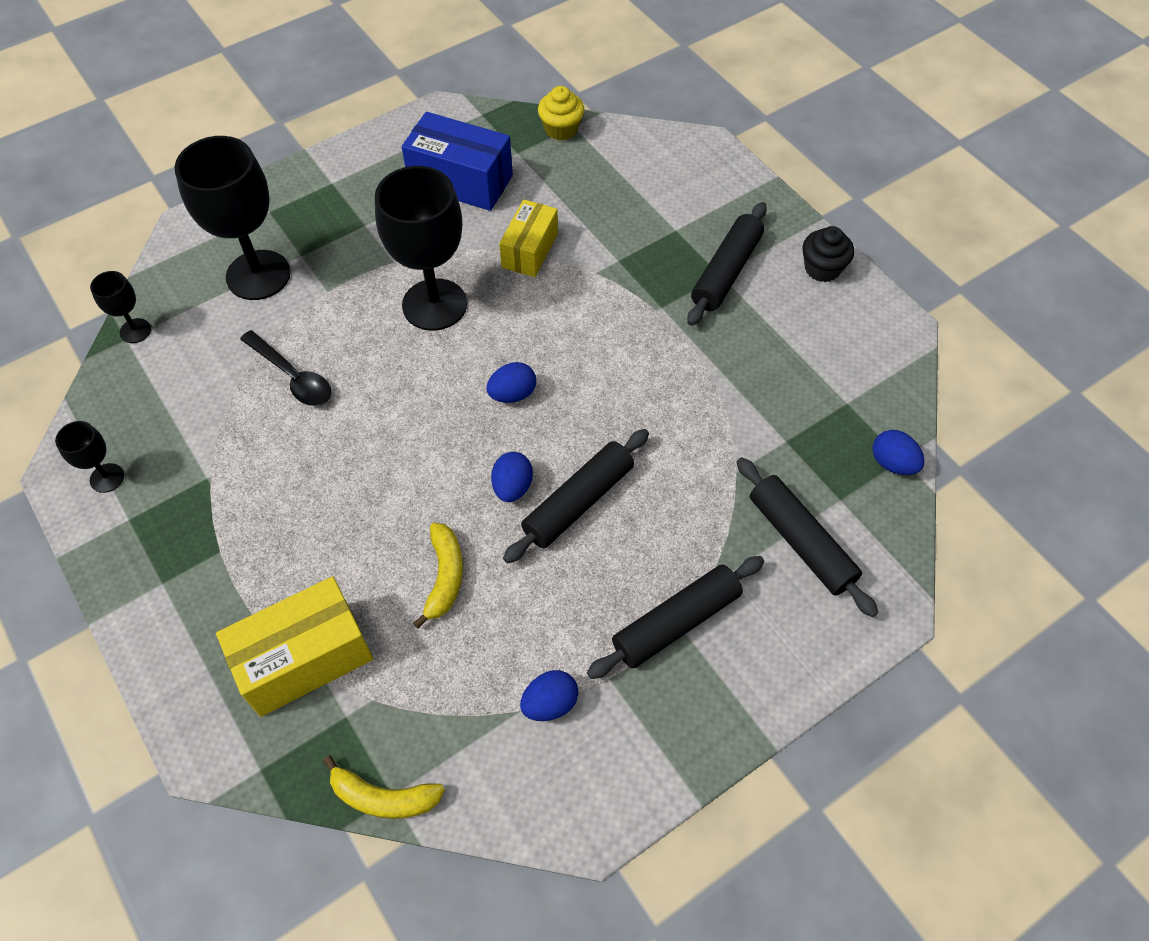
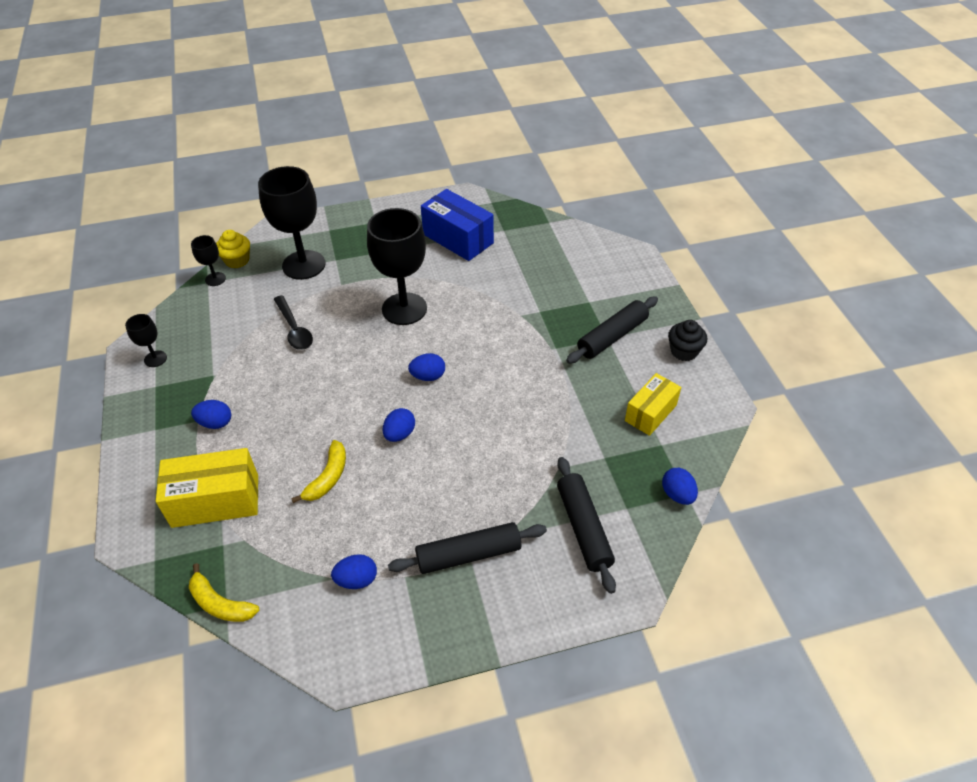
camera: 20 degrees right, 10 degrees down
(247, 547) = (215, 423): none -> blue egg
(530, 250) = (483, 291): yellow box -> yellow box (650, 413)
(561, 129) = (539, 222): yellow cupcake -> yellow cupcake (237, 260)
(578, 502) = (439, 456): black rolling pin -> none

